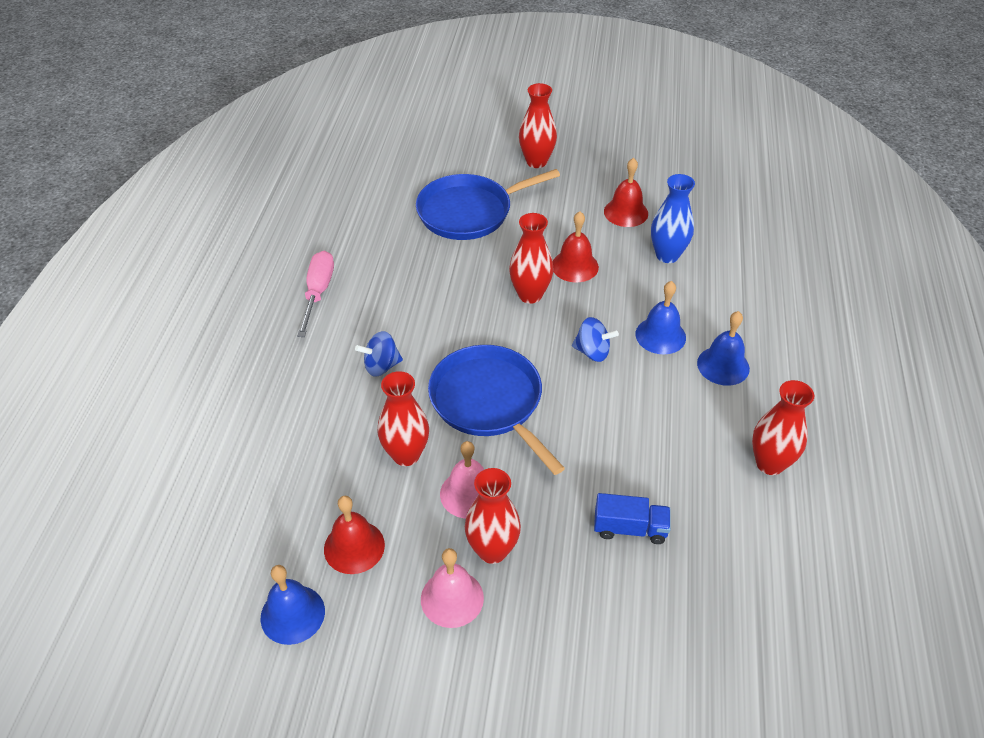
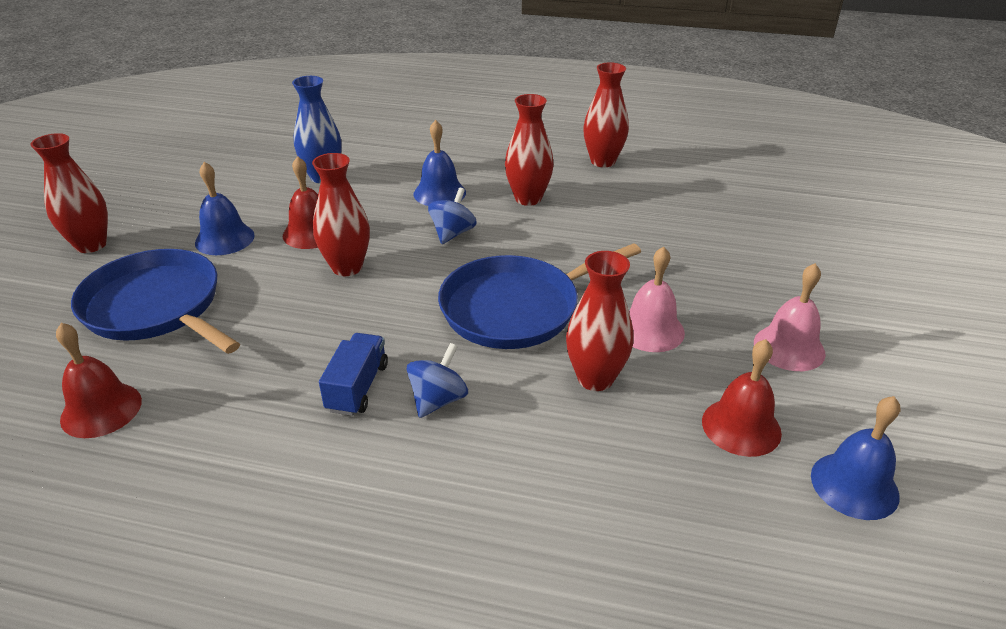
camera: 85 degrees left, 10 degrees down
(318, 292) = (253, 475): pink screwdriver -> none
(381, 366) = (438, 400): blue spinning top -> blue spinning top turned 135 degrees counterclockwise
(469, 212) = (156, 307): blue pan -> blue pan turned 150 degrees clockwise
(492, 550) = (722, 317): red vase -> red vase (528, 199)
(626, 212) = (238, 193): red bell -> red bell (101, 410)
(630, 528) = (681, 234): blue truck -> blue truck (357, 387)
(723, 365) = (487, 167): blue bell -> blue bell (224, 239)

